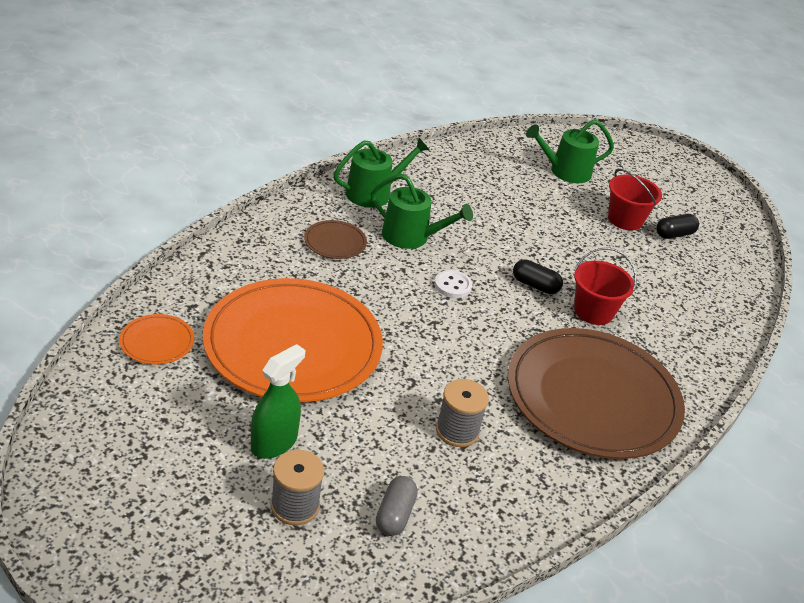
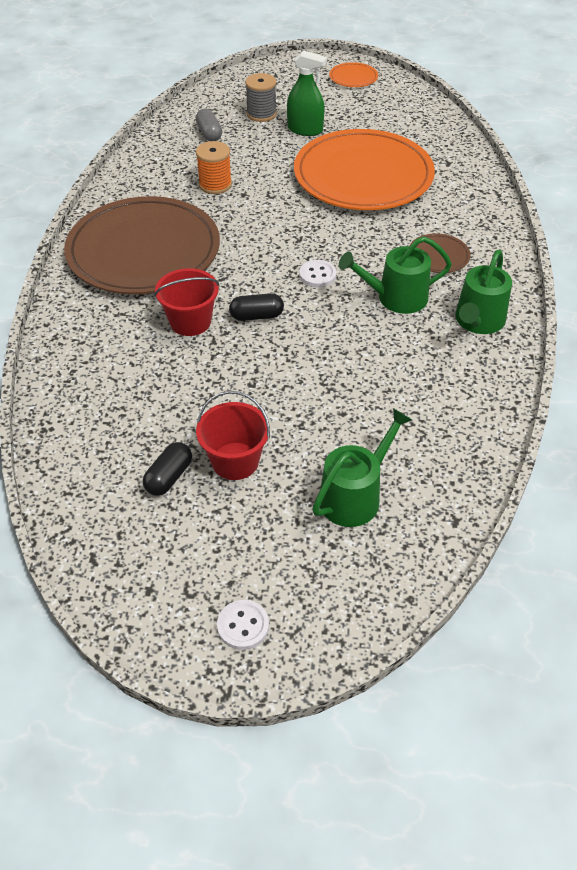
camera: 150 degrees right, 10 degrees up
(157, 342) = (431, 137): orange plate -> orange plate (353, 77)
(274, 443) = (305, 130): green spray bottle -> green spray bottle turned 75 degrees counterclockwise
(457, 431) = (215, 184): grey spool -> orange spool
(671, 165) = (243, 626): none -> white button

